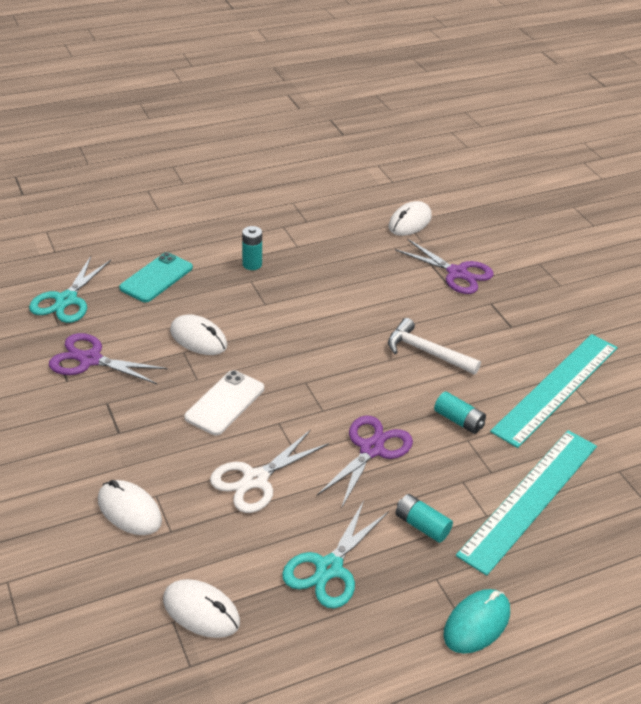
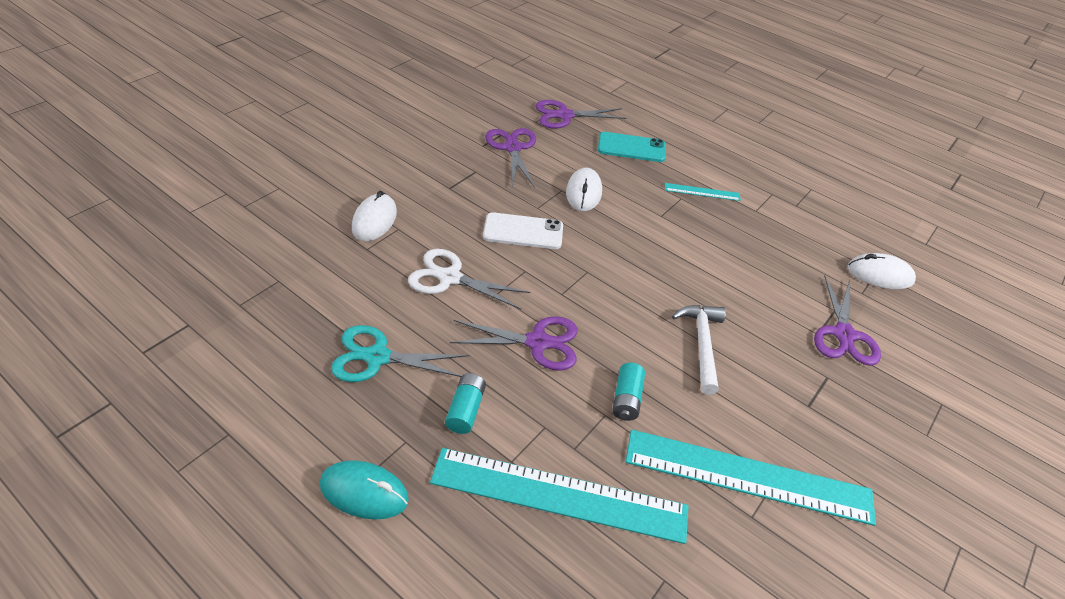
camera: 60 degrees right, 5 degrees up
(66, 300) = (564, 115): turquoise scissors -> purple scissors
(201, 611) = (294, 293): white mouse -> none
(252, 264) = (702, 192): turquoise battery -> turquoise ruler

